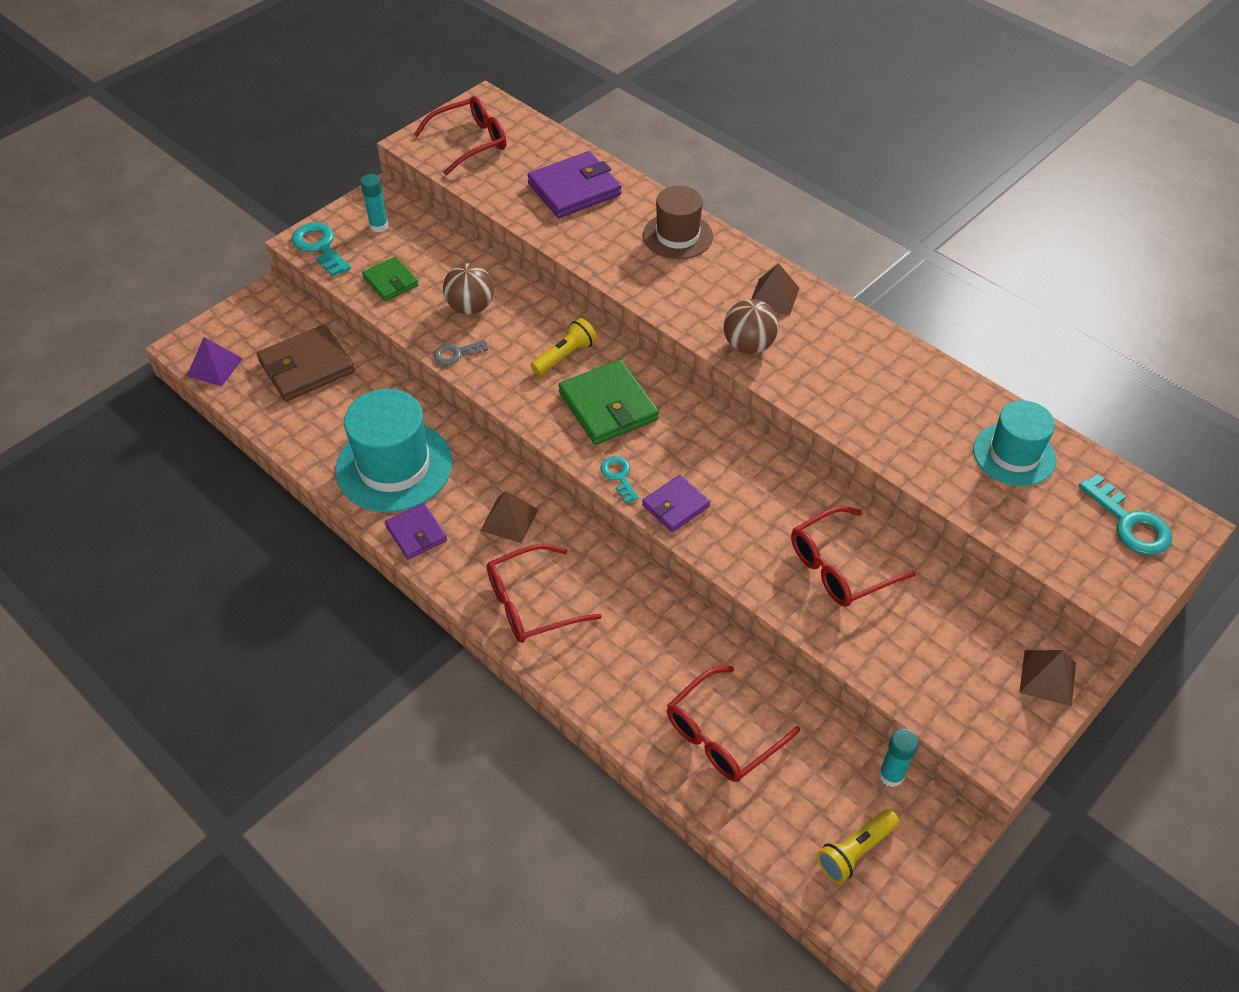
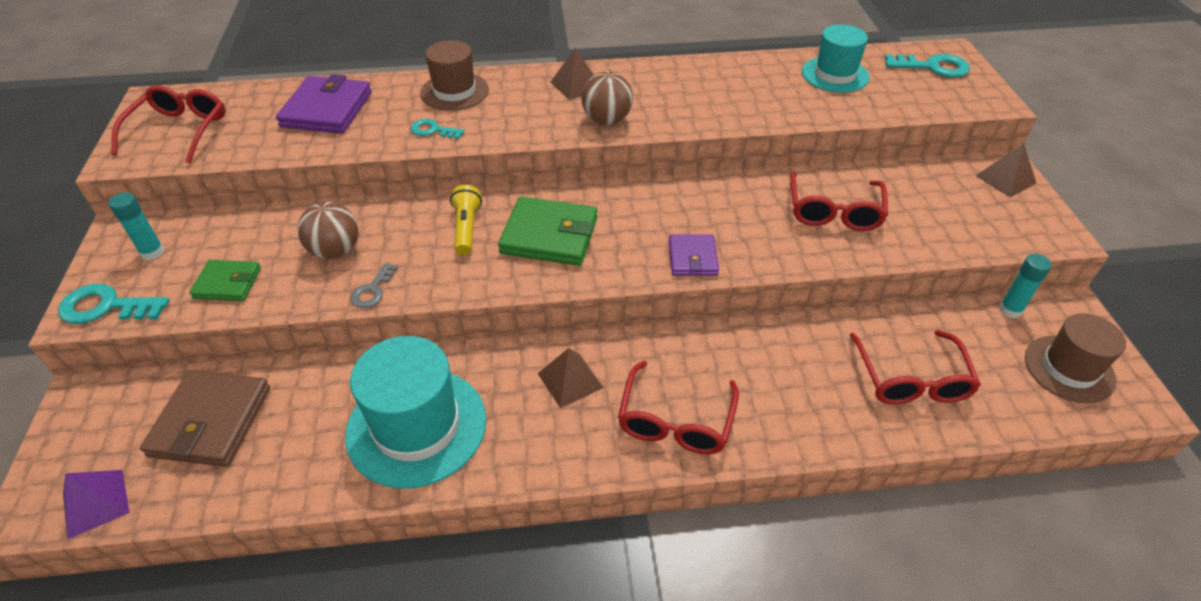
camera: 50 degrees left, 5 degrees down
(416, 533) = (513, 458): purple wallet -> none
(619, 476) = (628, 271): turquoise key -> turquoise key (433, 130)
(855, 851) = (1069, 369): yellow flashlight -> brown hat

